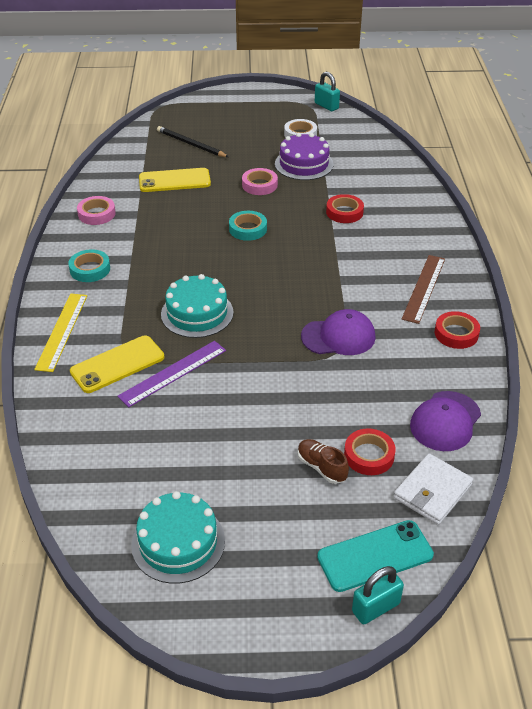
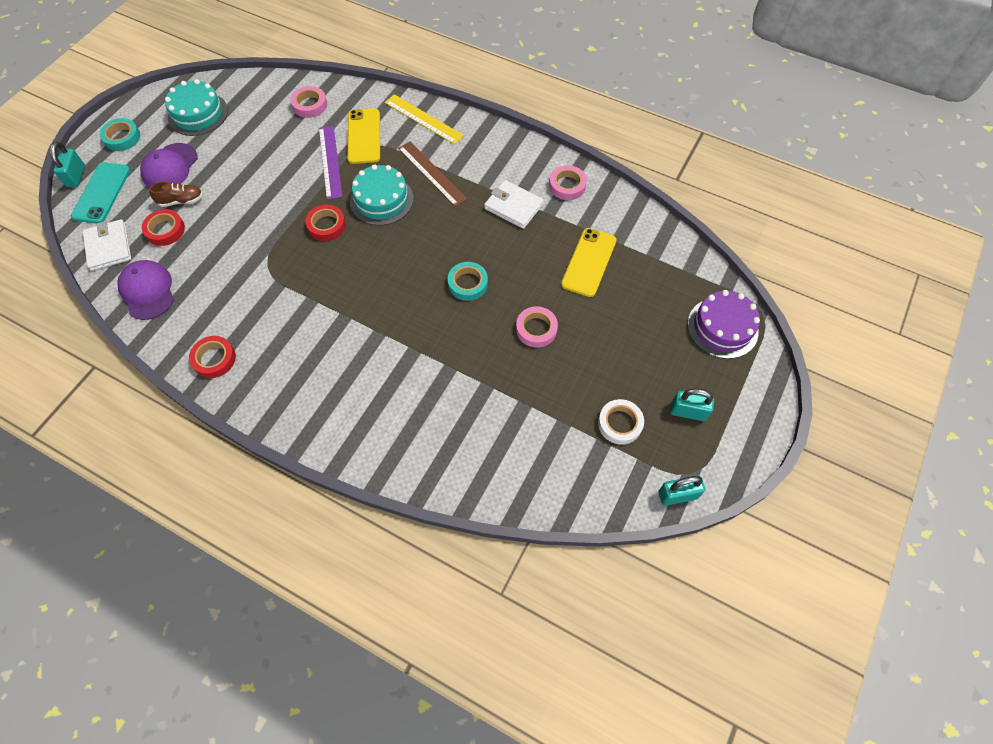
camera: 120 degrees right, 20 degrees up
(90, 269) = (487, 156): turquoise tape -> turquoise tape (122, 137)
(94, 435) = (310, 105): none -> pink tape
(143, 234) = (513, 206): none -> white wallet
(191, 144) = (656, 305): black pencil -> none
(266, 114) = (688, 412): none -> turquoise padlock
(304, 164) = (552, 391): purple cake -> purple cake (722, 327)
(338, 336) = (281, 275): purple cap -> purple cap (170, 167)
(344, 212) = (439, 378): red tape -> red tape (326, 225)
(423, 288) = (283, 373): brown ruler -> brown ruler (432, 173)

